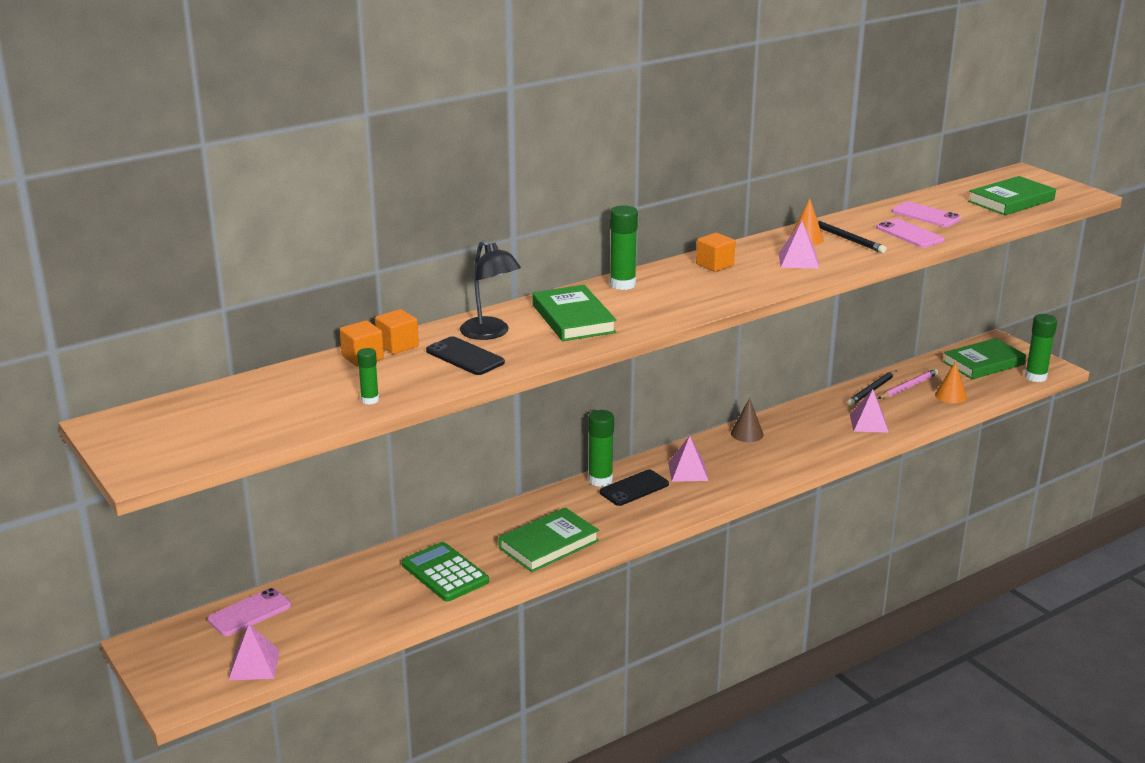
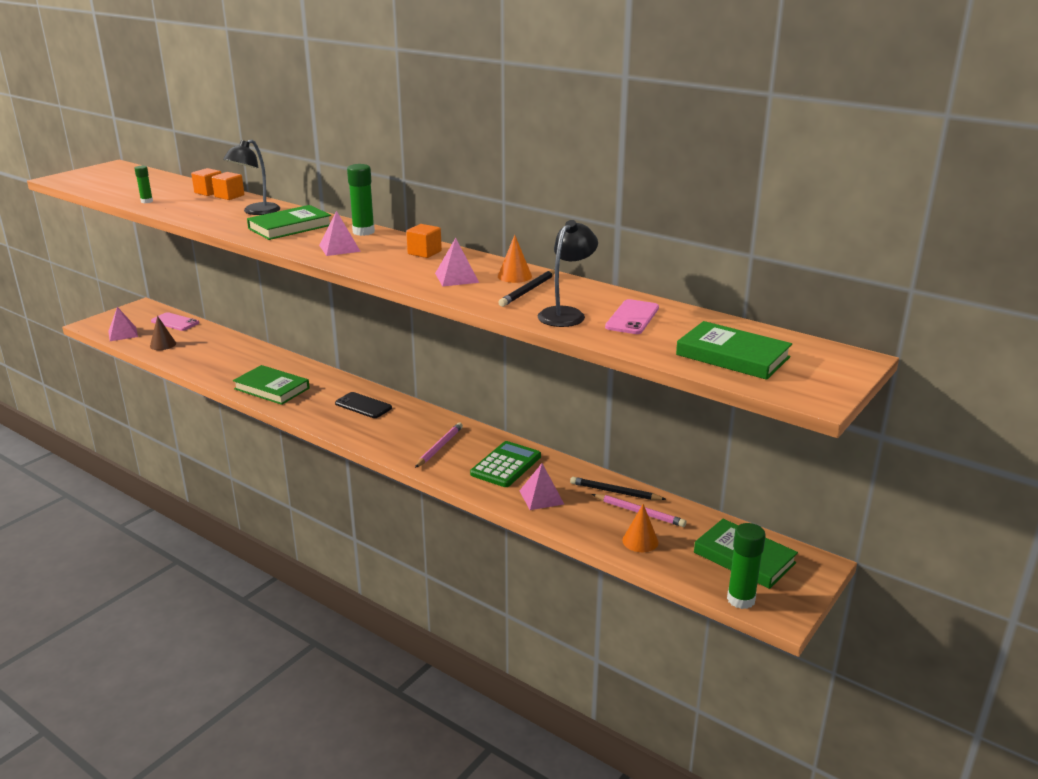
camera: 70 degrees right, 0 degrees up
(445, 573) = (227, 363): green calculator -> green calculator (506, 465)
(465, 357) = (215, 211): black phone -> none
(600, 480) = (370, 391): green glue stick -> none
(688, 471) = (400, 422): pink pyramid -> pink pyramid (339, 248)
(747, 434) = (480, 439): brown cone -> brown cone (163, 344)
(753, 457) = (440, 447): none -> pink pencil
(909, 234) = (566, 314): pink phone -> black lamp

